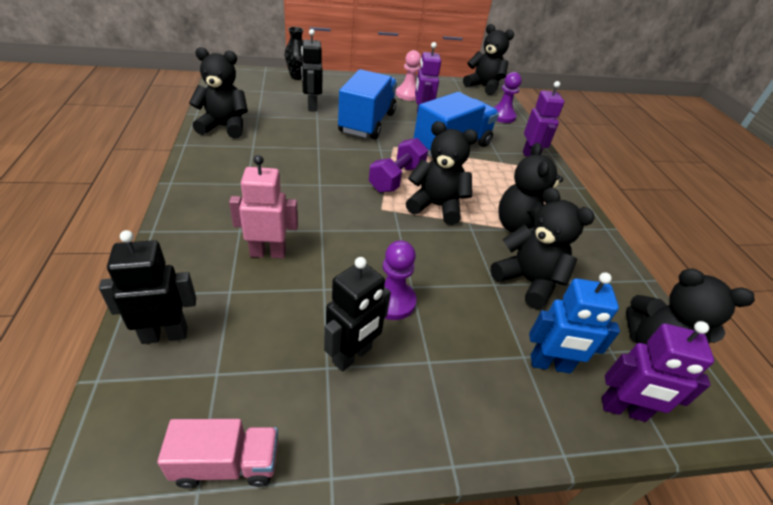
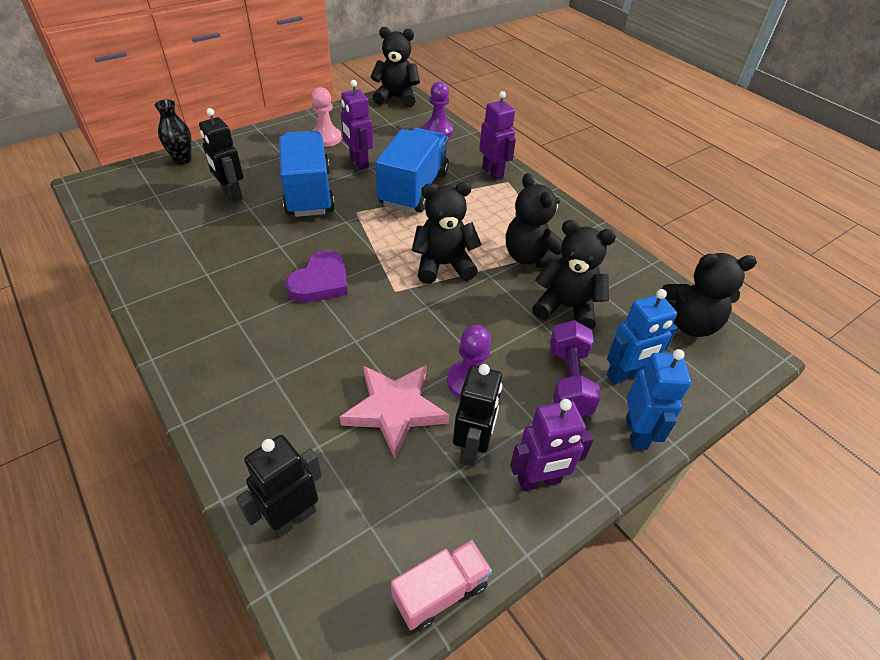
camera: 25 degrees left, 5 degrees up
(224, 127) = (152, 262): black teddy bear -> none
(268, 253) = (323, 389): pink robot -> none
(311, 293) = (394, 410): none -> pink star
(328, 181) = (321, 282): none -> purple heart
(397, 178) = (386, 249): purple dumbbell -> purple dumbbell (568, 381)
(527, 424) = (636, 433): none -> blue robot
(623, 410) = (692, 386): purple robot -> purple robot (539, 481)

